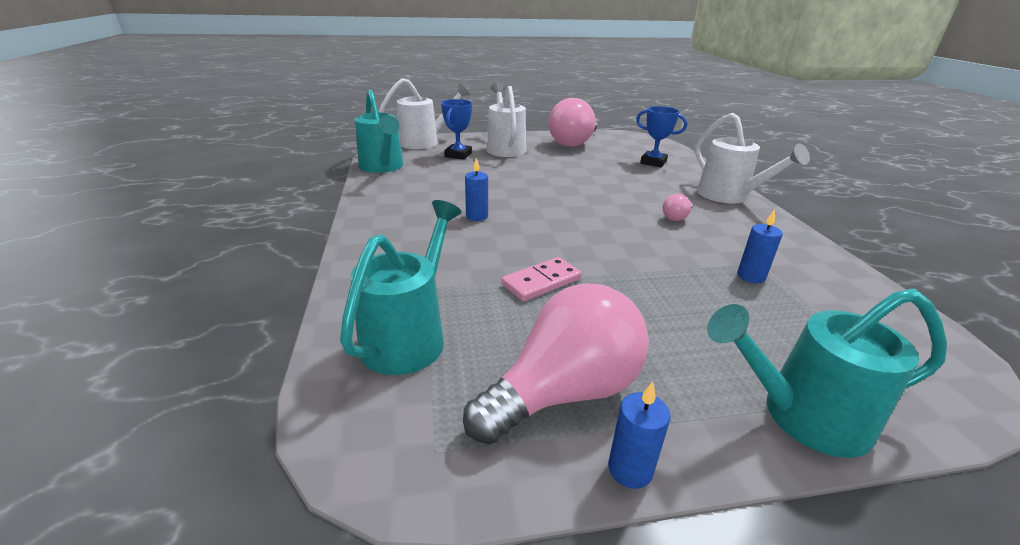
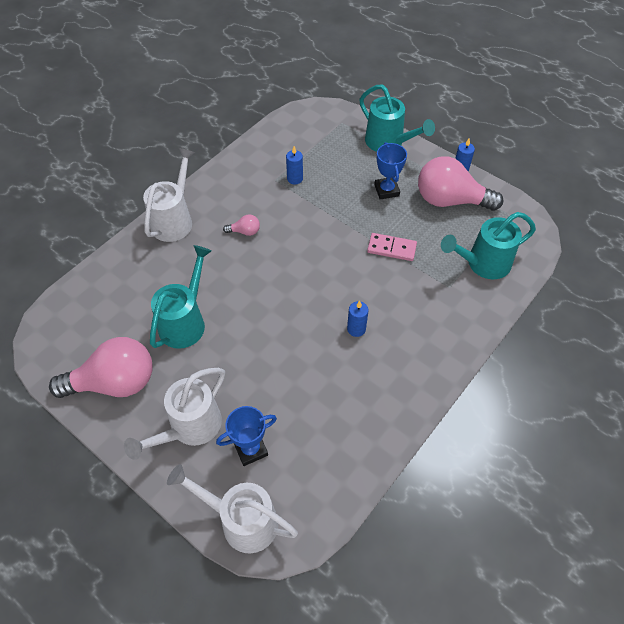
camera: 130 degrees left, 25 degrees up
(383, 167) = (344, 479): turquoise watering can -> turquoise watering can (186, 321)
(653, 162) = (127, 292): blue trophy -> blue trophy (386, 190)

